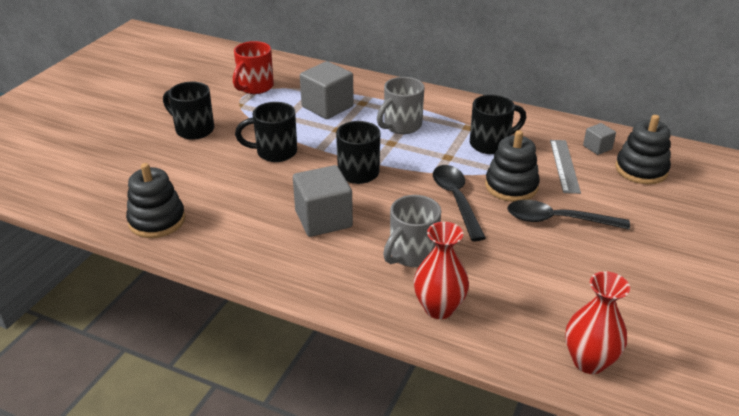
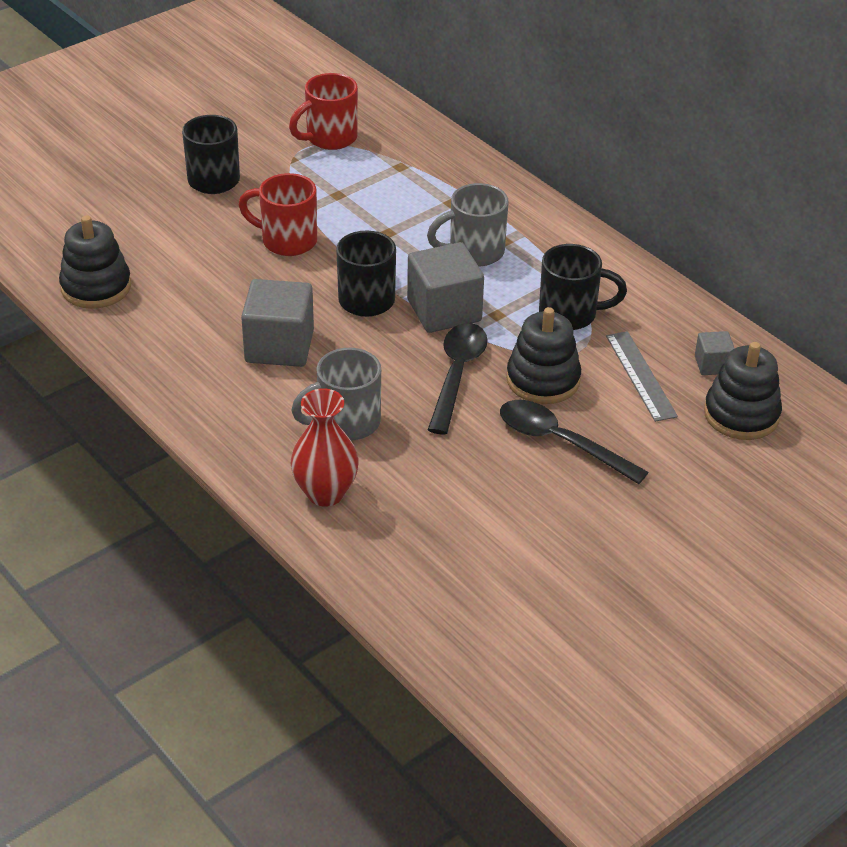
camera: 25 degrees right, 5 degrees up
(275, 152) = (287, 241): black mug -> red mug
(327, 107) = (401, 195): grey cube -> grey cube (444, 311)
(564, 166) = (640, 375): grey ruler -> grey ruler turned 45 degrees counterclockwise
(589, 361) = (439, 608): red vase -> none

